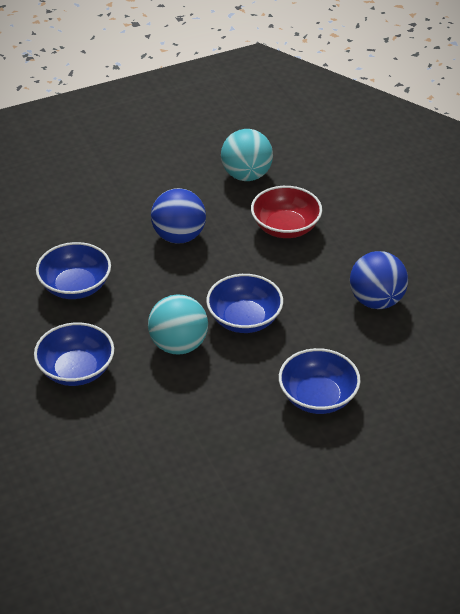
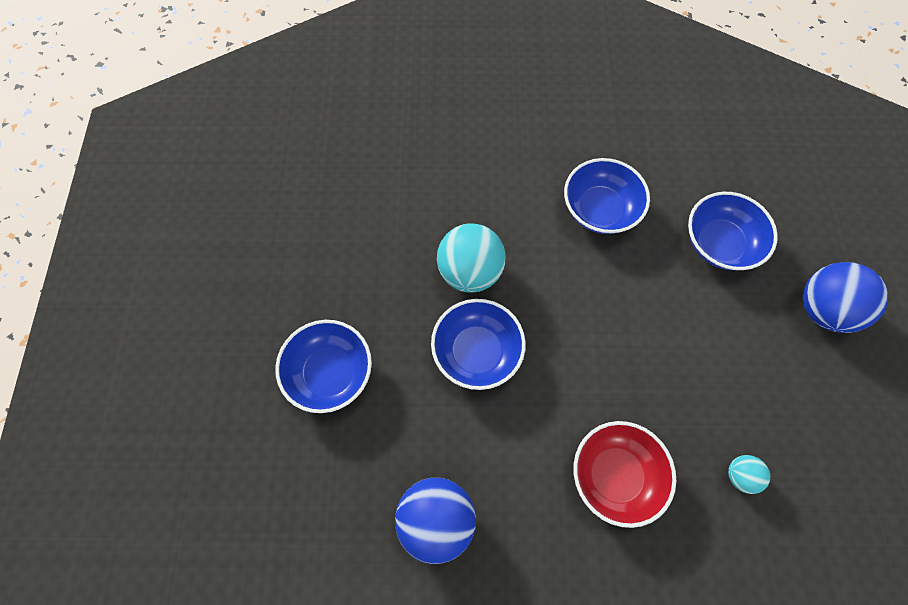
camera: 115 degrees right, 25 degrees up
(76, 370) = (480, 173): blue bowl -> blue bowl (719, 243)
(179, 236) = (643, 340): blue ball -> blue ball (822, 309)
(246, 175) = (740, 475): turquoise ball -> turquoise ball, size x0.49

